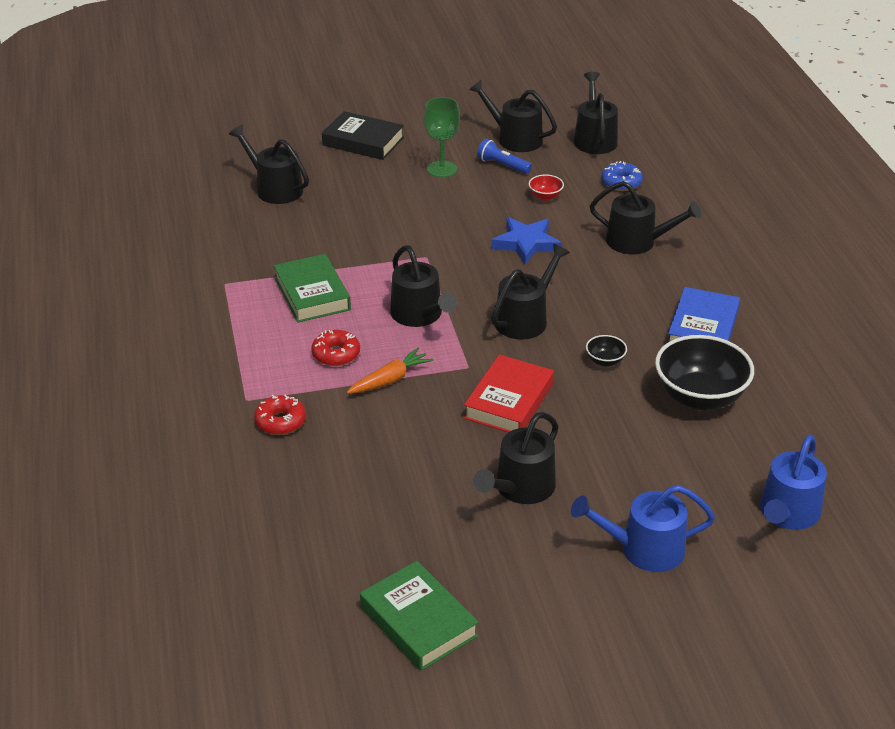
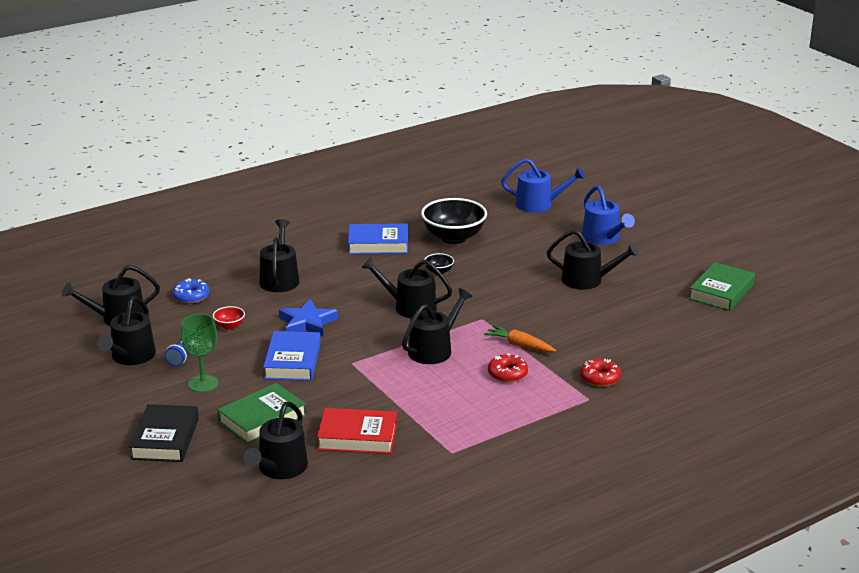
camera: 110 degrees left, 10 degrees down
(312, 294) = (438, 404): green book -> green book (262, 419)
(451, 222) = (292, 361): none -> blue book
(509, 401) = (507, 297): red book -> red book (357, 437)

